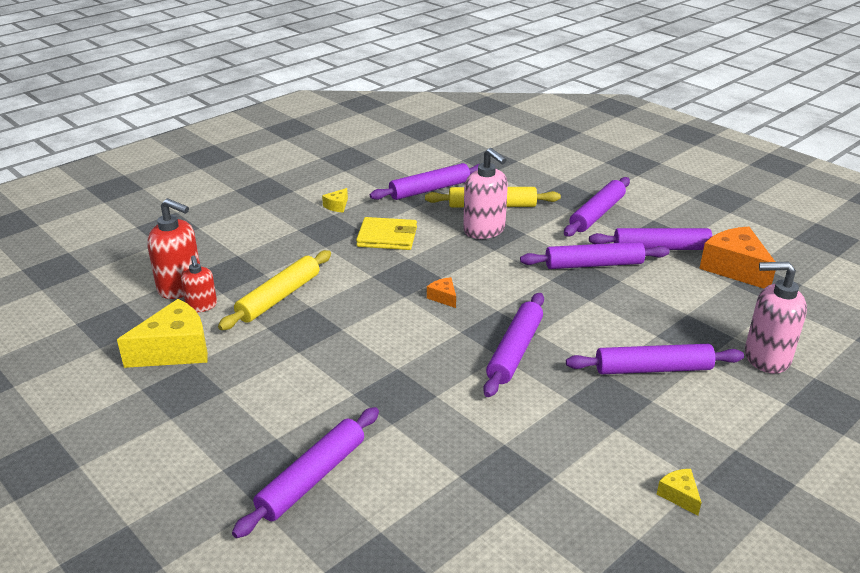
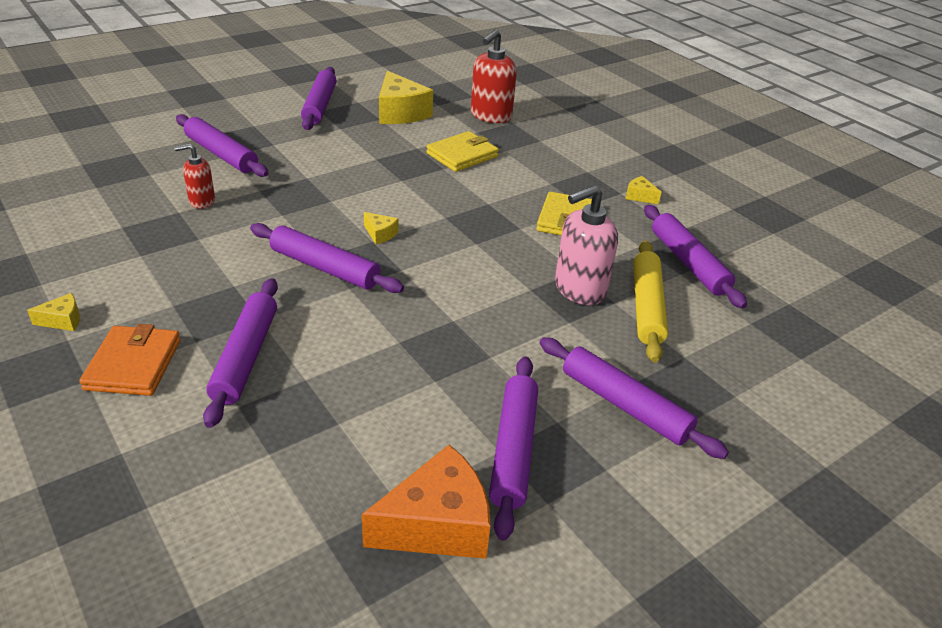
camera: 95 degrees right, 5 degrees up
(202, 306) = (458, 123): red soap dispenser -> red soap dispenser (201, 201)
(279, 297) = (462, 155): yellow rolling pin -> yellow wallet
(443, 297) = (436, 239): orange cheese -> none
(447, 328) = (380, 234): none -> yellow cheese
(593, 264) = (480, 365): purple rolling pin -> purple rolling pin (320, 106)
(701, 427) = (133, 364): none -> orange wallet
(766, 357) = (211, 471): pink soap dispenser -> none

